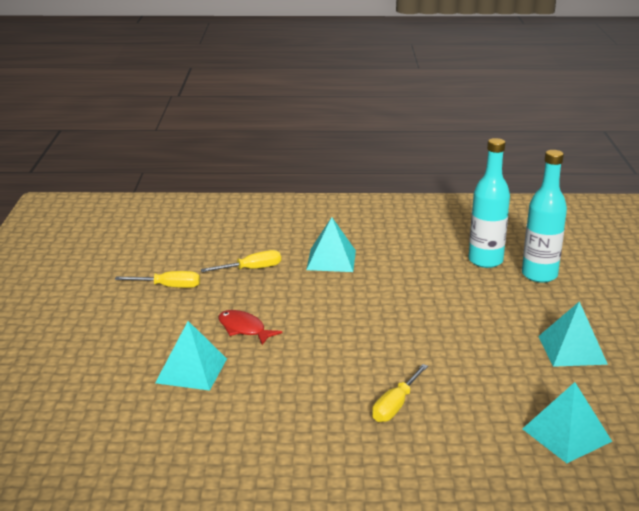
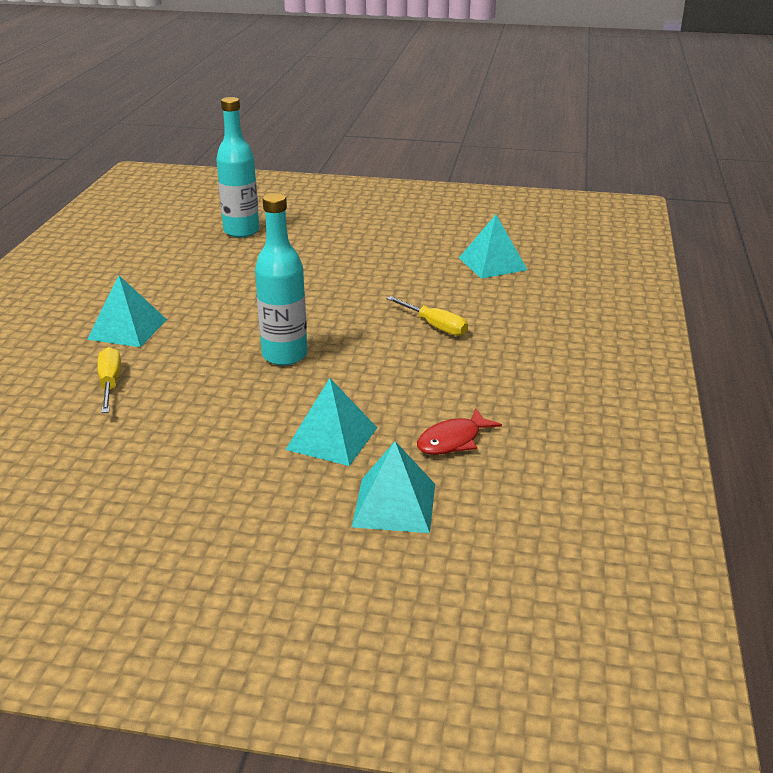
camera: 80 degrees left, 5 degrees up
(169, 287) = (112, 450): yellow screwdriver -> none
(244, 329) = (257, 398): red fish -> red fish (453, 440)
(485, 261) = (195, 249): turquoise bottle -> turquoise bottle (284, 355)
(572, 350) = (374, 240): turquoise pyramid -> turquoise pyramid (394, 505)

